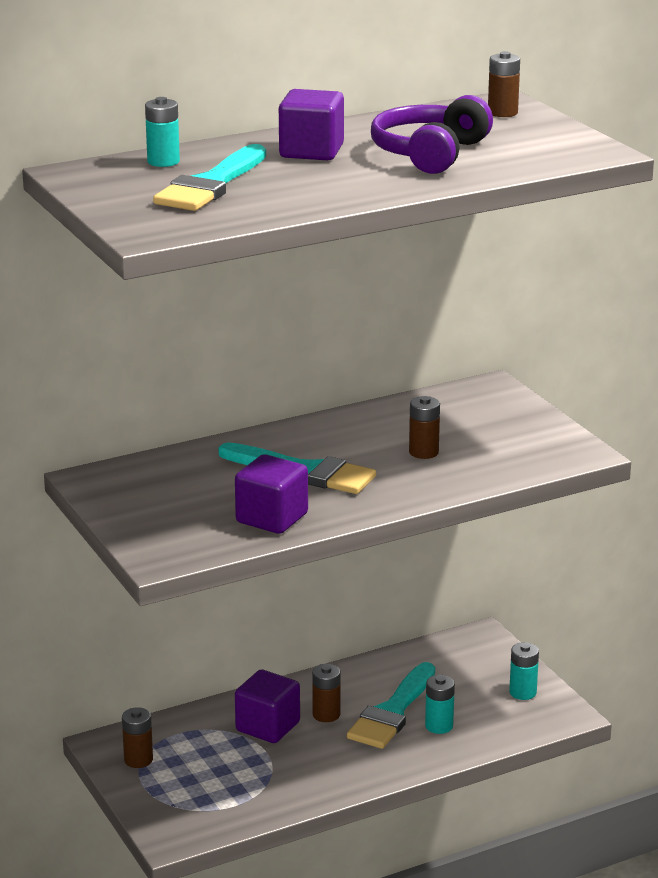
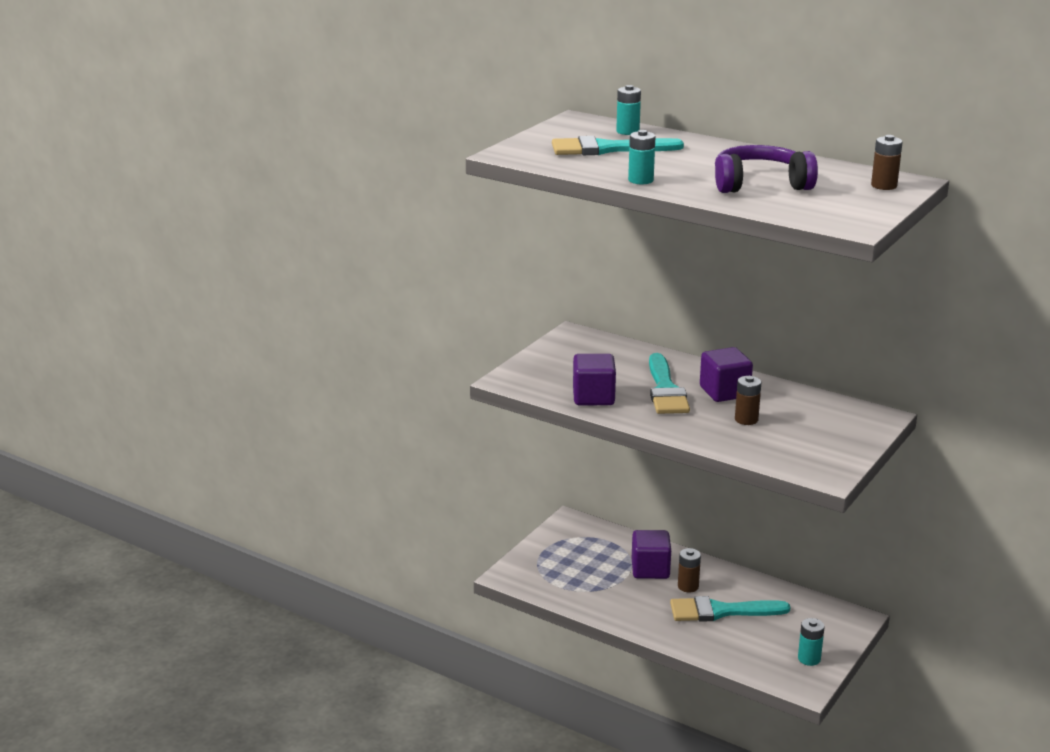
camera: 60 degrees right, 0 degrees up
(138, 760) = (567, 537): brown battery -> none
(311, 151) = (708, 157): purple cube -> purple cube (724, 392)
(439, 726) = (727, 635): turquoise battery -> turquoise battery (640, 180)

